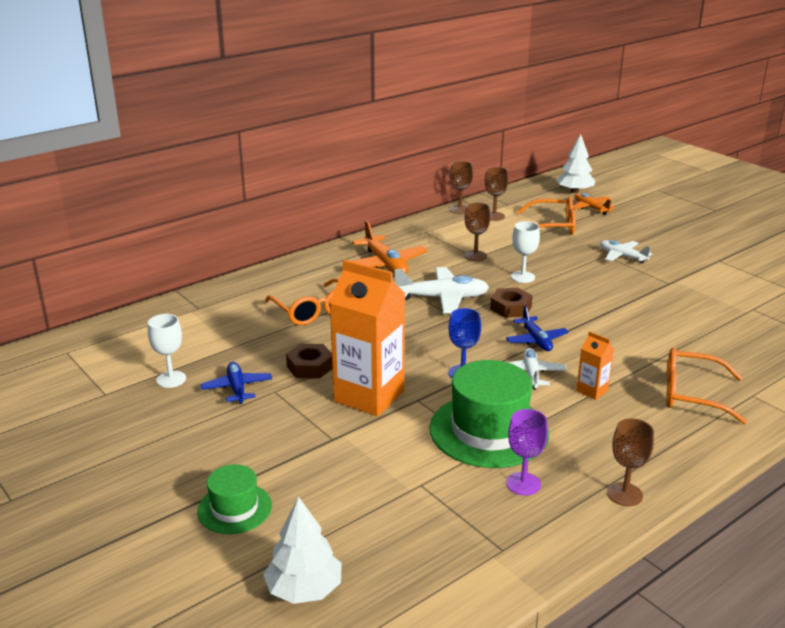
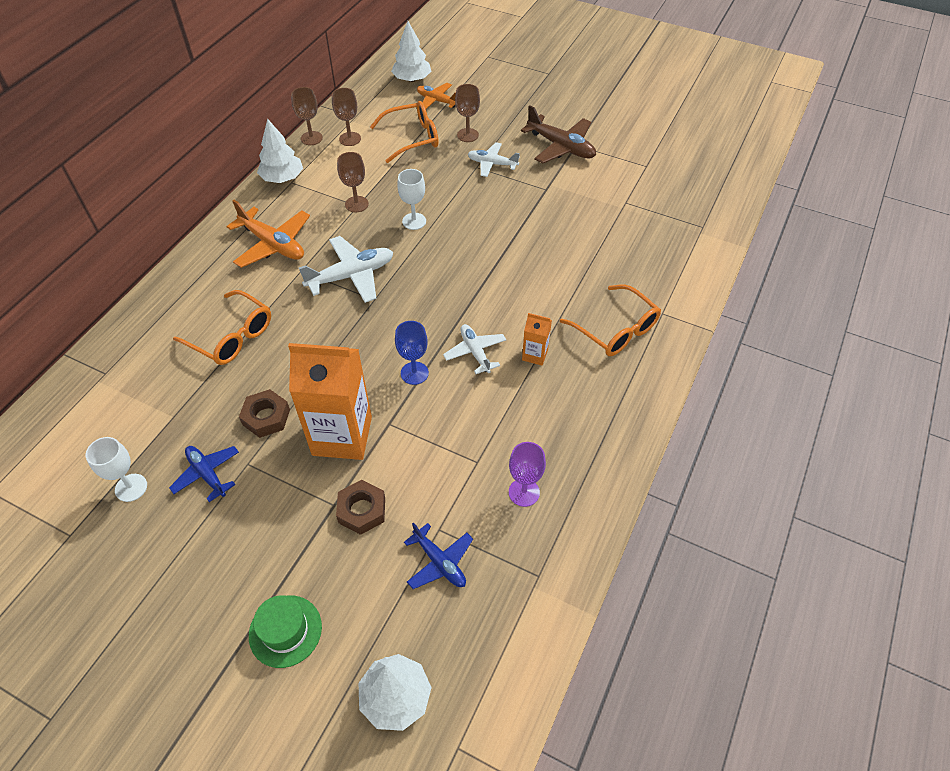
camera: 25 degrees left, 25 degrees up
(419, 228) = (282, 178): none -> white tree
(488, 430) = (468, 439): green hat -> none
(510, 308) = (421, 269): brown nut -> brown nut (362, 510)
(536, 340) = (461, 305): blue plane -> blue plane (439, 562)
(624, 494) = (608, 471): brown goblet -> brown goblet (467, 135)
(691, 394) = (616, 330): orange glasses -> orange glasses turned 120 degrees counterclockwise
(701, 259) = (561, 147): none -> brown plane

